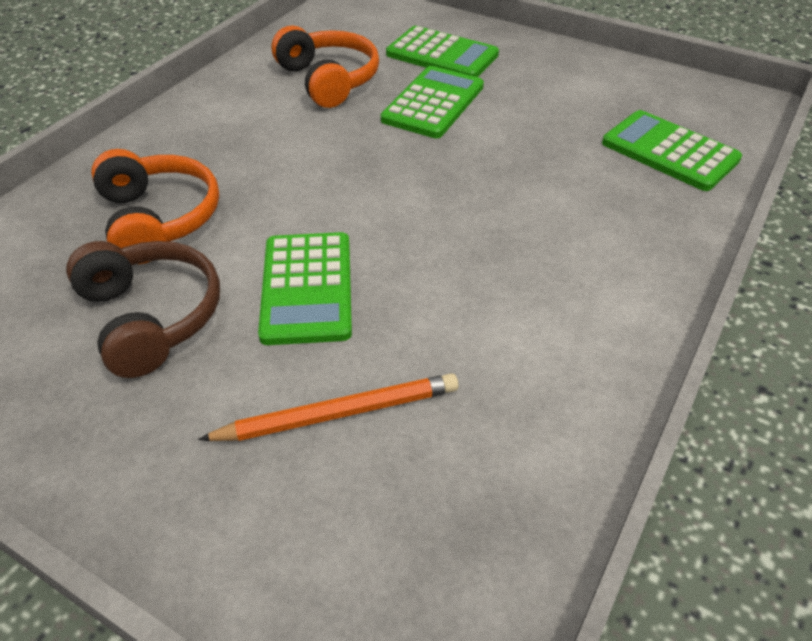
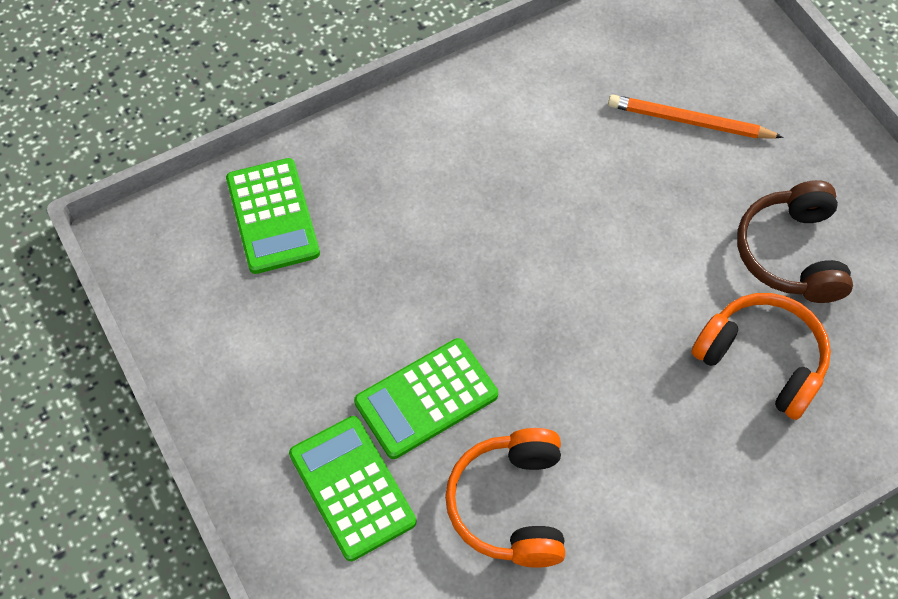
camera: 150 degrees left, 15 degrees up
(159, 219) = (762, 360): orange headphones -> orange headphones turned 120 degrees clockwise
(307, 288) = (667, 224): green calculator -> none

